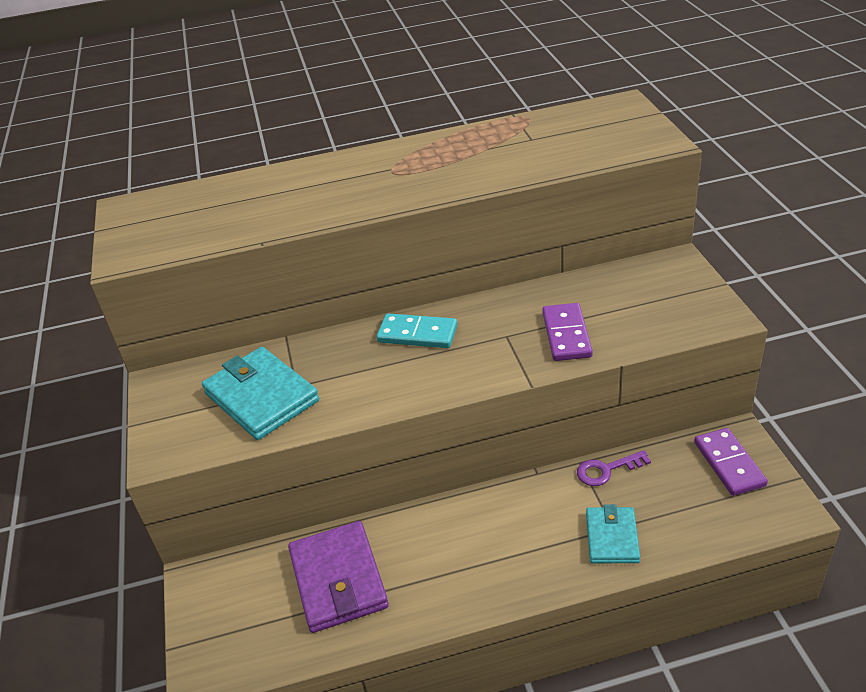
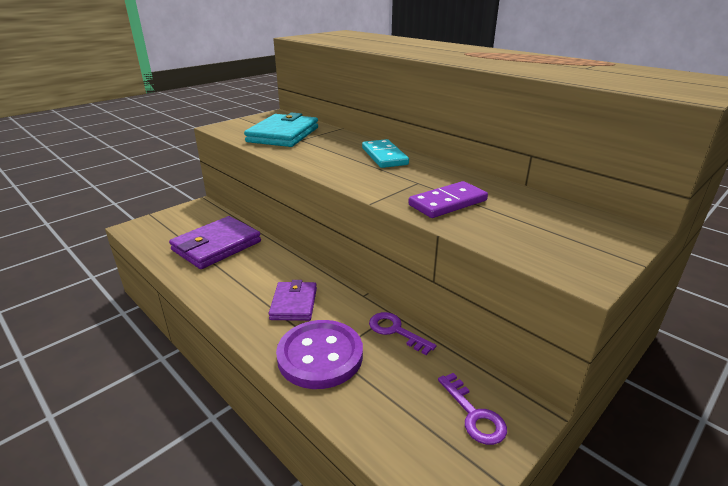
camera: 55 degrees right, 10 degrees down
(517, 534) = (294, 304): none -> purple wallet
(612, 538) = (320, 356): turquoise wallet -> purple button
(729, 464) = (474, 415): purple domino -> purple key

